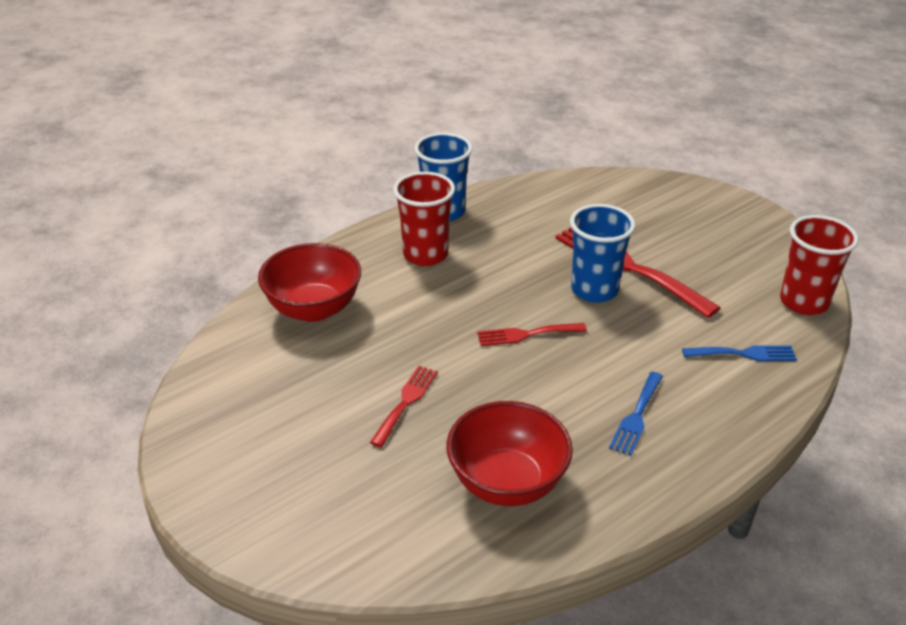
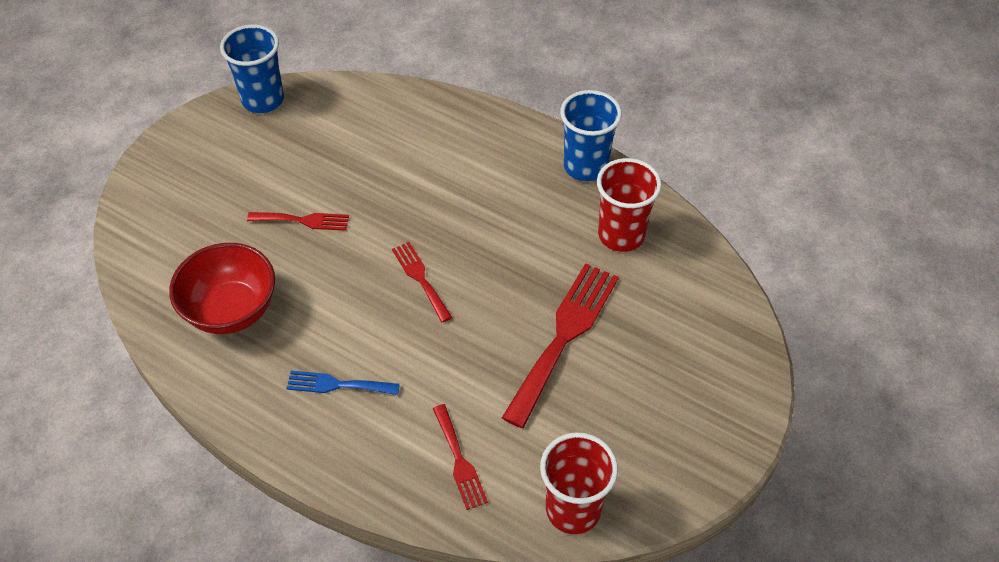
camera: 70 degrees right, 15 degrees up
(314, 309) = (397, 125): red bowl -> none
(425, 255) = (508, 174): red cup -> red cup (621, 235)
(594, 290) = (511, 316): blue cup -> blue cup (263, 100)
(744, 354) = (459, 461): blue fork -> red fork

